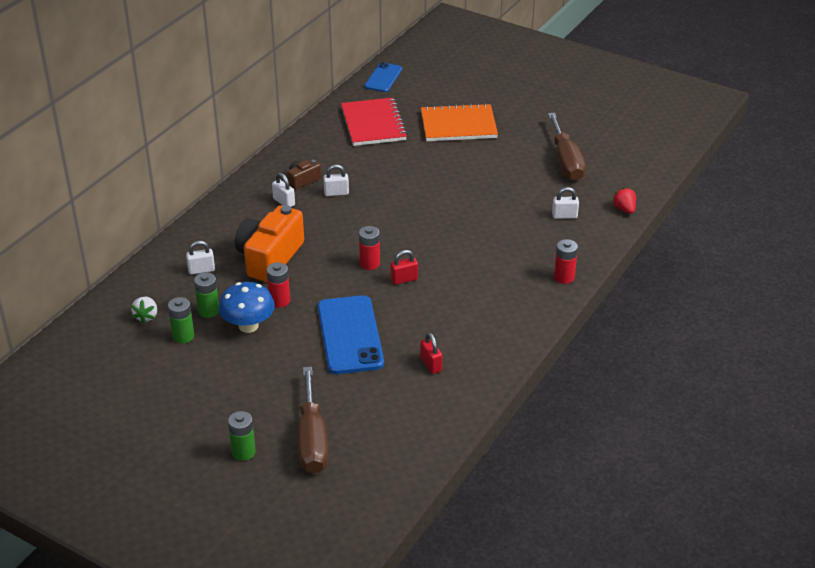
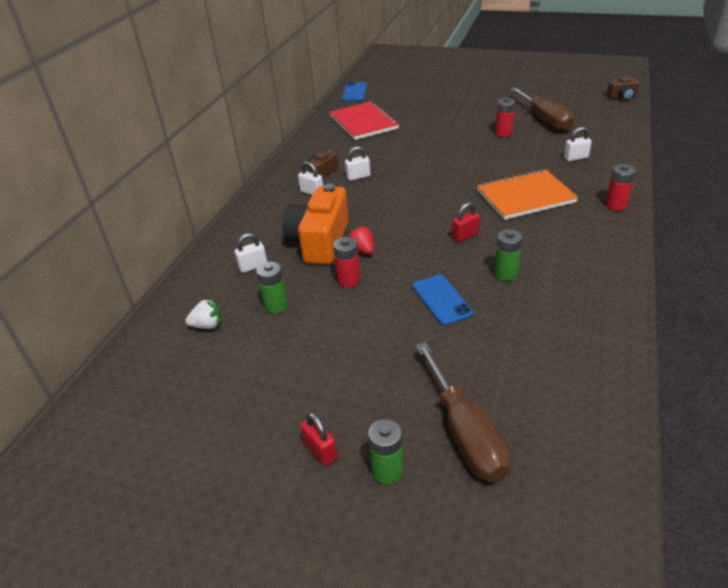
camera: 10 degrees left, 0 degrees up
(146, 316) = (207, 325): white strawberry -> white strawberry turned 90 degrees counterclockwise
(183, 336) = (257, 339): green battery -> green battery (505, 273)
(248, 326) = (326, 312): blue mushroom -> none
(350, 335) = (441, 300): blue phone -> blue phone, size x0.58
(369, 263) = (423, 228): red battery -> red battery (503, 133)
(431, 364) = (546, 312): red padlock -> red padlock (320, 451)
(458, 125) = (437, 111): orange notebook -> orange notebook (525, 197)
(624, 209) = (622, 144): red strawberry -> red strawberry (362, 250)
(672, 147) = (622, 97): none -> brown camera

